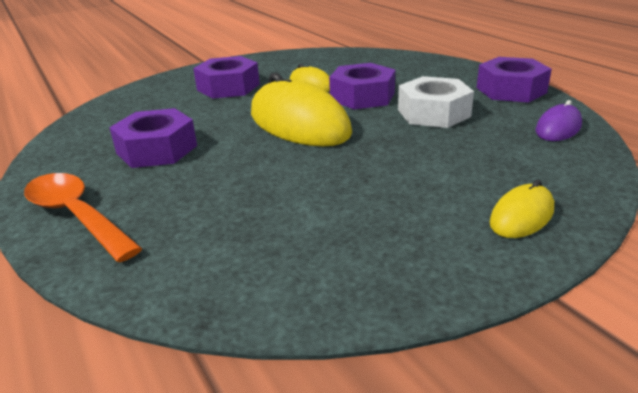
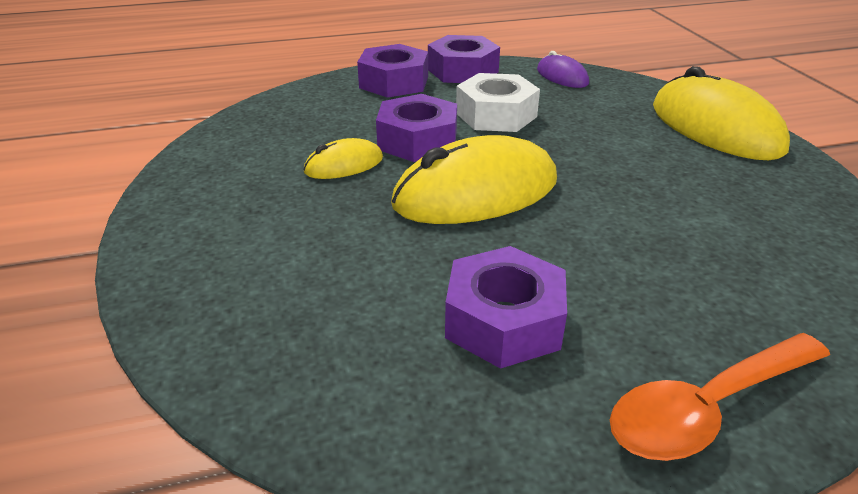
camera: 75 degrees left, 5 degrees up
(228, 87) = (284, 233): purple nut -> purple nut (394, 82)
(521, 216) = (715, 128): yellow mouse -> yellow mouse, size x2.01

